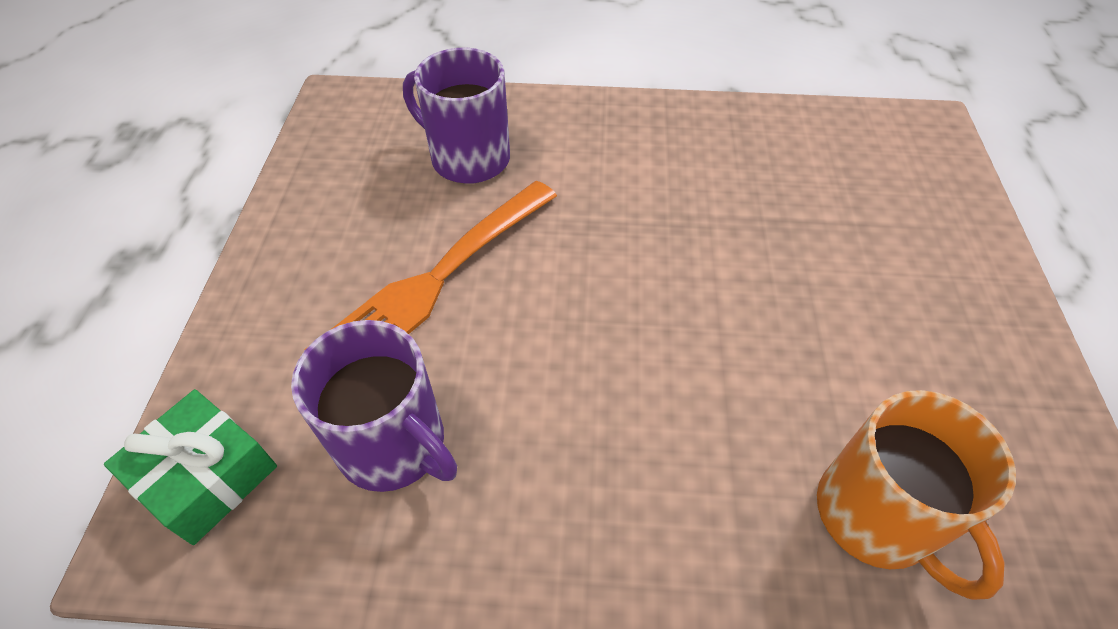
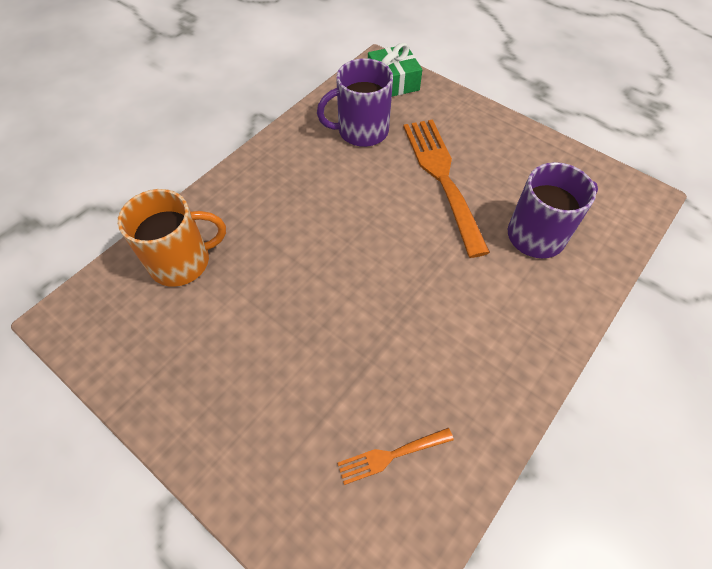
camera: 125 degrees right, 5 degrees up
(825, 162) = (390, 456): none -> orange fork
(877, 517) = (182, 261): orange mug -> orange mug turned 150 degrees clockwise

